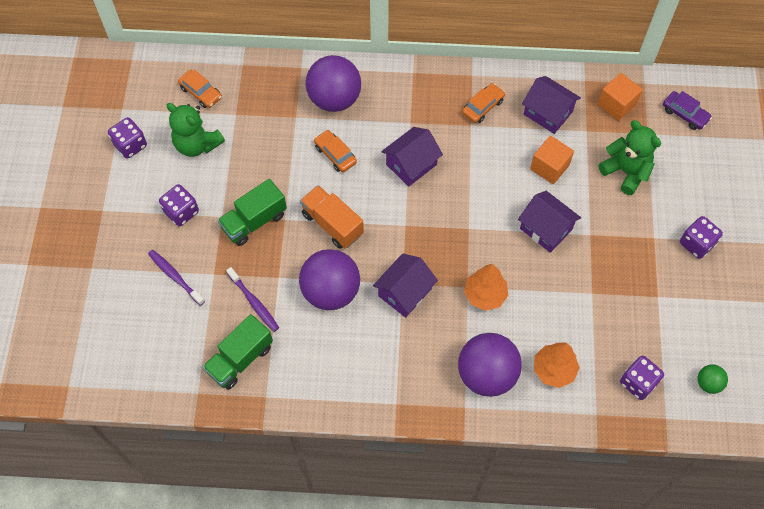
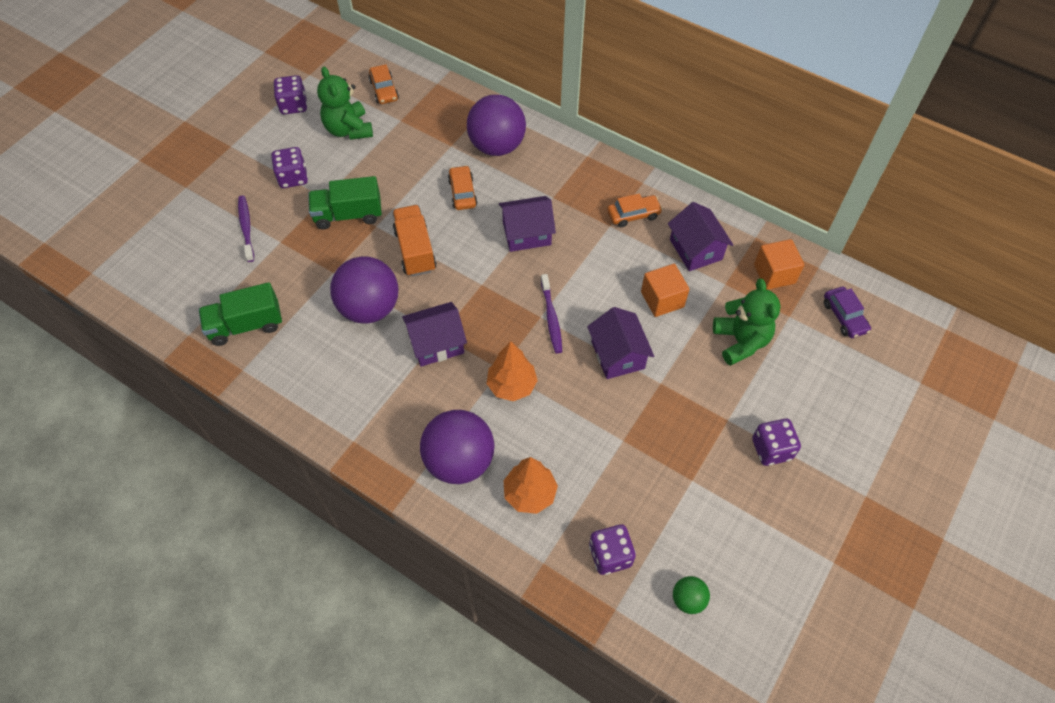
camera: 30 degrees right, 5 degrees down
(254, 302) = (295, 283): purple toothbrush -> purple toothbrush (551, 318)

